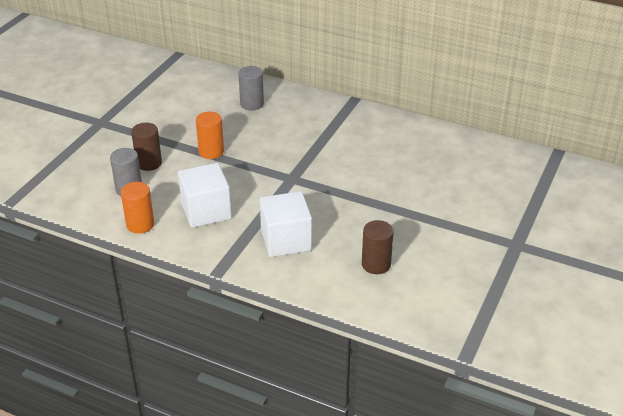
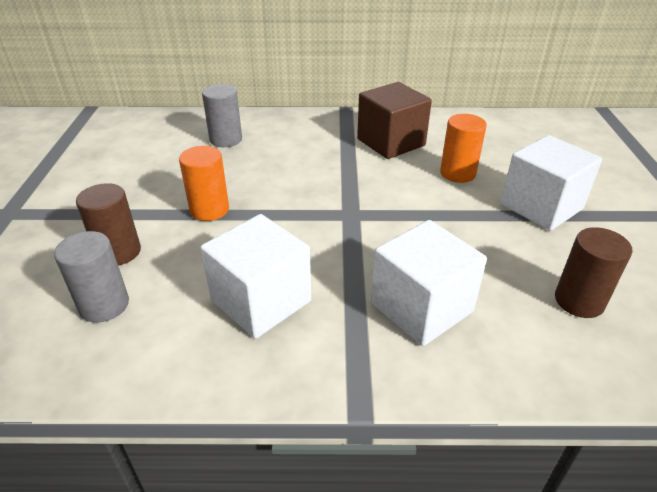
camera: 25 degrees left, 0 degrees up
(140, 224) = (157, 365): orange cylinder -> orange cylinder (457, 173)
(362, 136) = (391, 142): none -> brown cube
(417, 208) = (541, 206): none -> white cube

